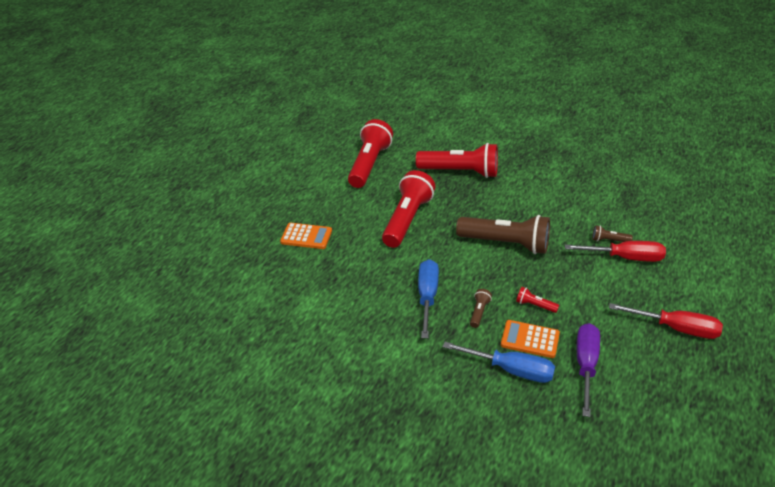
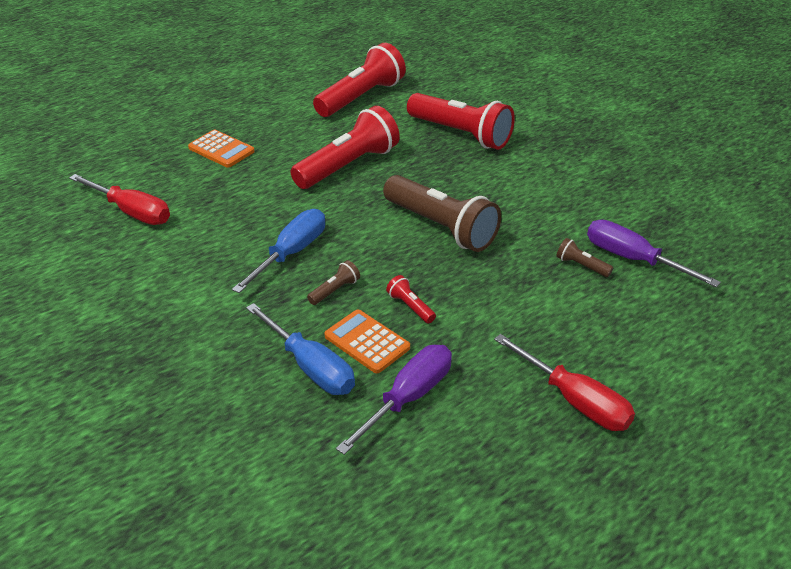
camera: 25 degrees right, 0 degrees up
(626, 258) = (585, 293): red screwdriver -> red screwdriver (132, 212)
(633, 225) = (632, 259): none -> purple screwdriver

